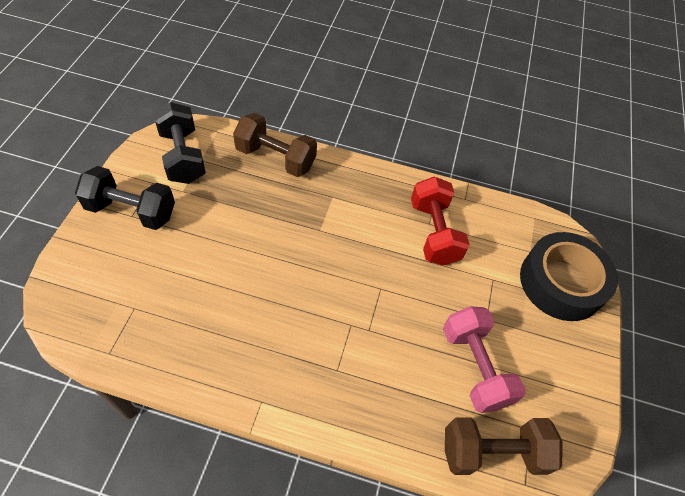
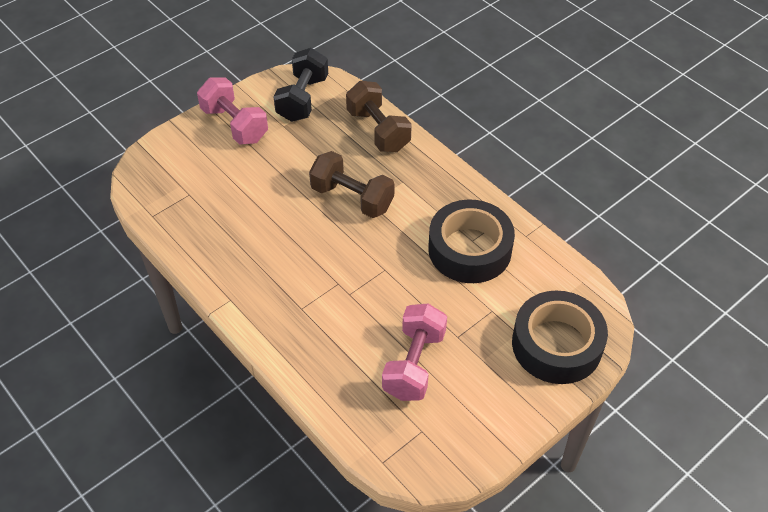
camera: 40 degrees right, 5 degrees down
(131, 211) = (234, 125): black dumbbell -> pink dumbbell
(434, 232) = (469, 249): red dumbbell -> black tape
(493, 452) = (375, 427): brown dumbbell -> brown dumbbell (352, 198)

